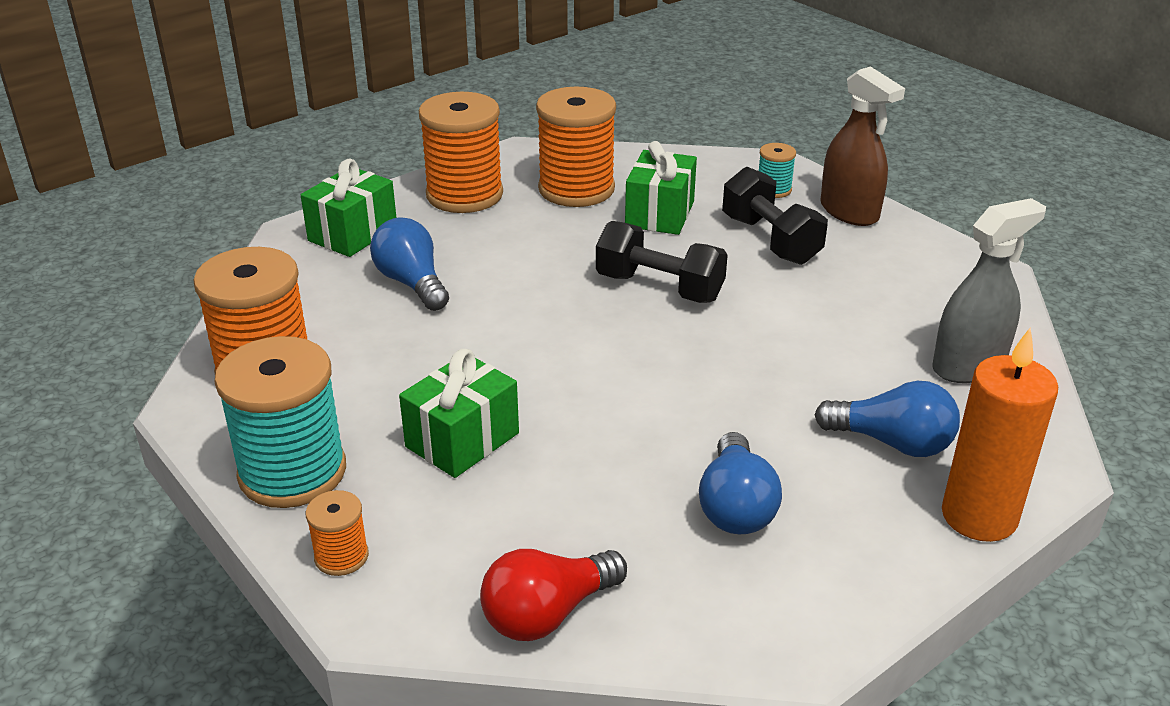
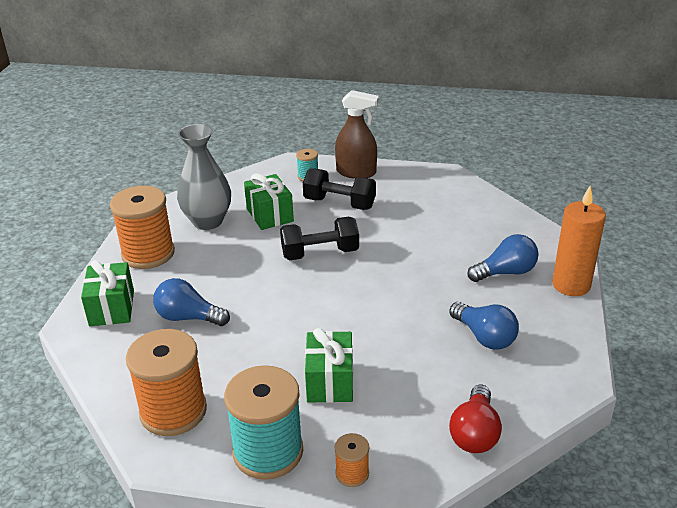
camera: 40 degrees left, 0 degrees up
(576, 189) = (208, 221): orange spool -> grey vase
(969, 366) = (491, 222): grey spray bottle -> none

